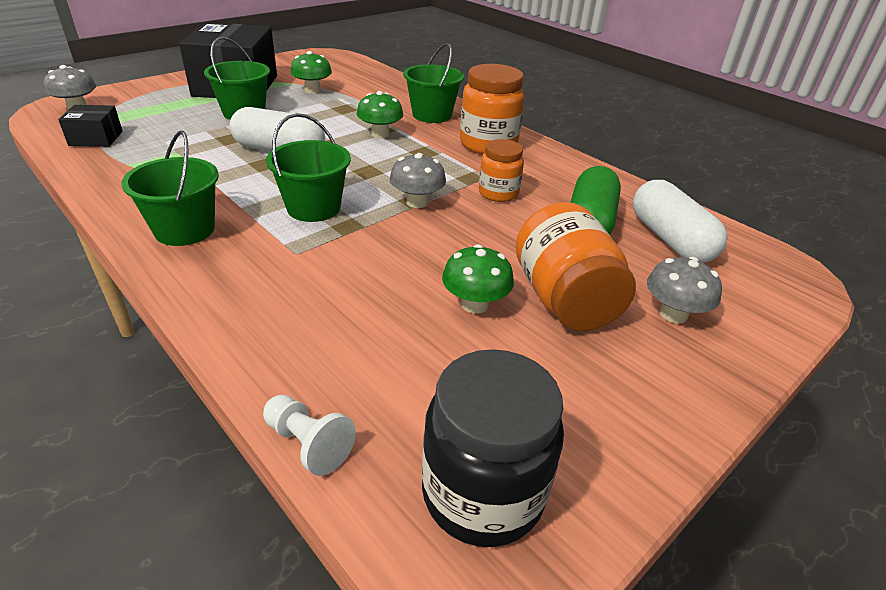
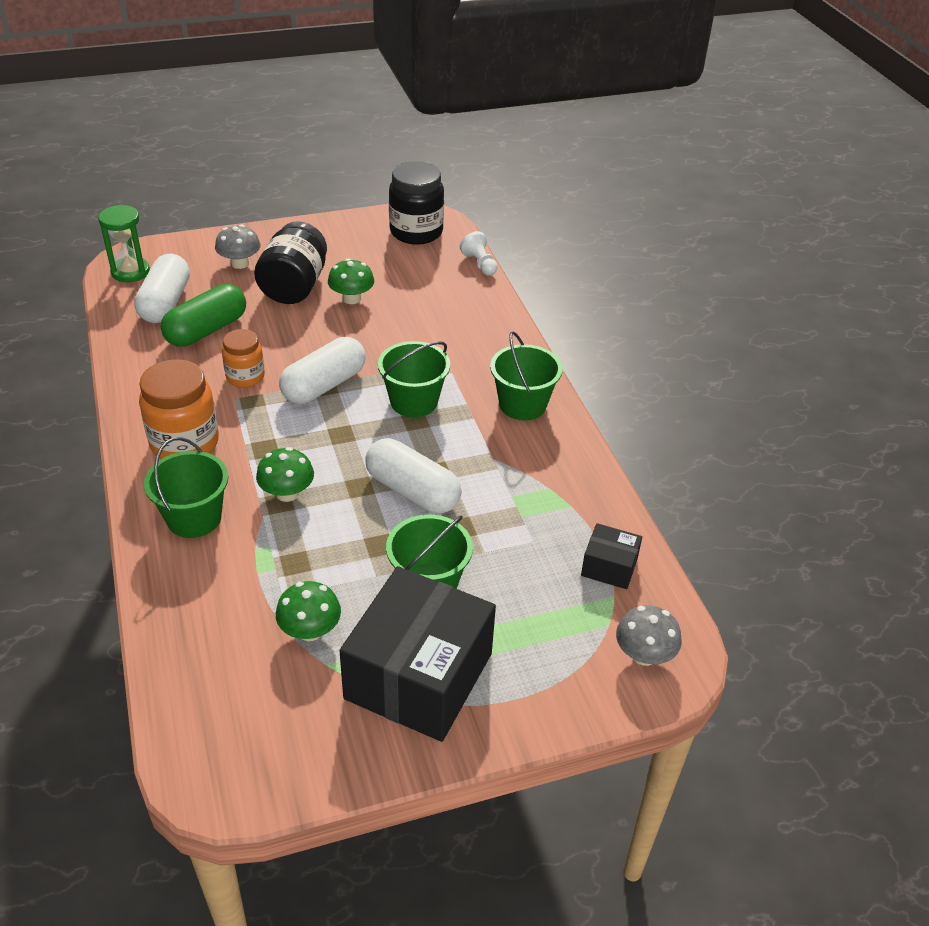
camera: 155 degrees left, 5 degrees up
(417, 202) = (324, 385): grey mushroom -> white capsule
(564, 300) = (294, 287): orange jar -> black jar
(763, 263) = (130, 272): none -> green hourglass

